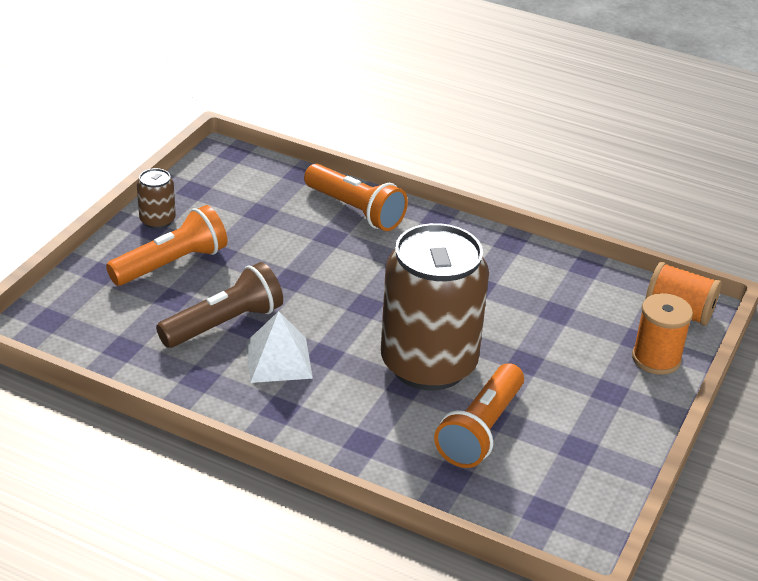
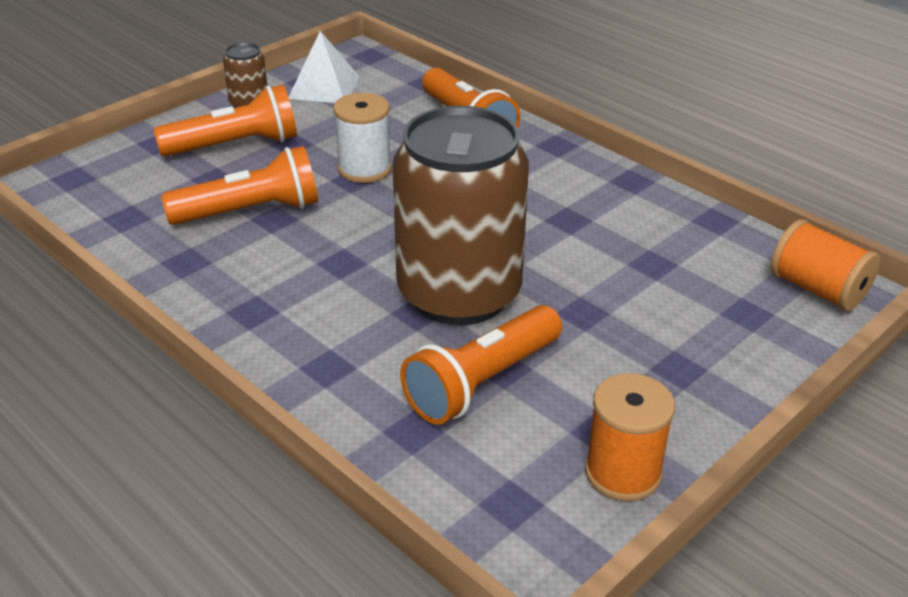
camera: 20 degrees right, 0 degrees up
(224, 323) = (250, 211): brown flashlight -> orange flashlight
(278, 360) = (285, 258): white pyramid -> white pyramid (324, 87)
(295, 268) = (364, 169): none -> white spool
(656, 358) = (761, 340): orange spool -> orange spool (623, 473)

